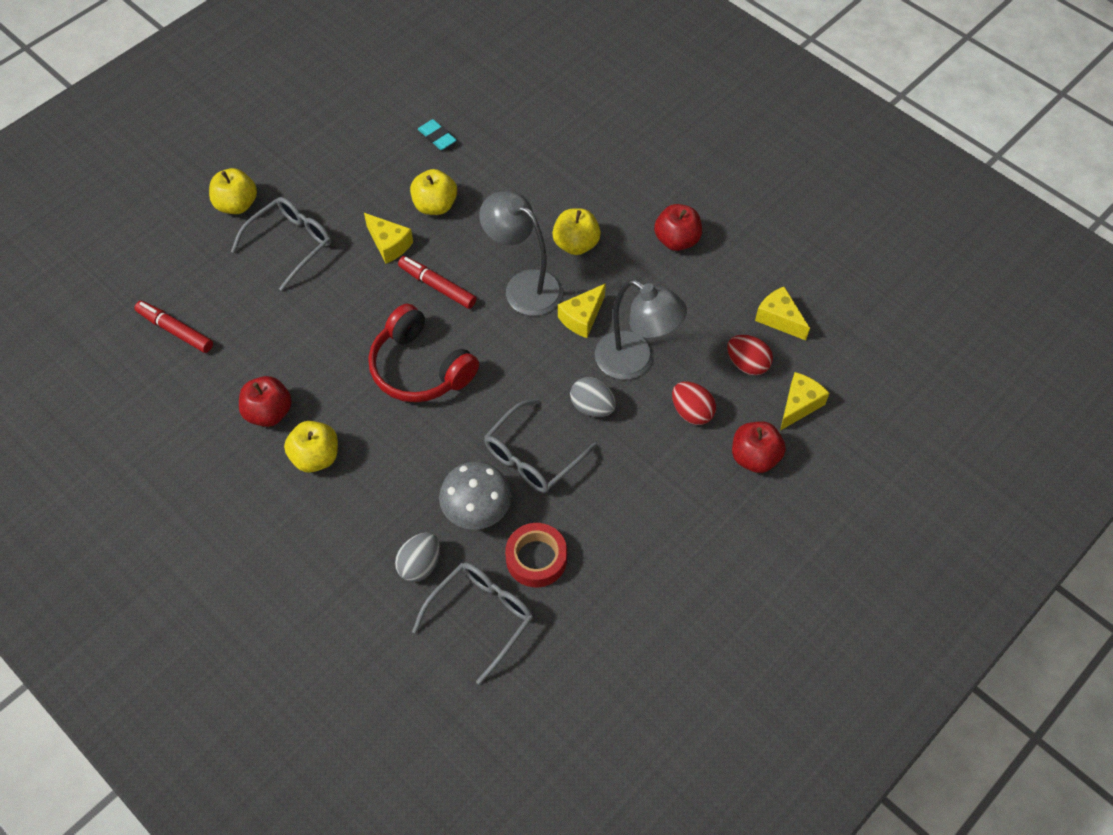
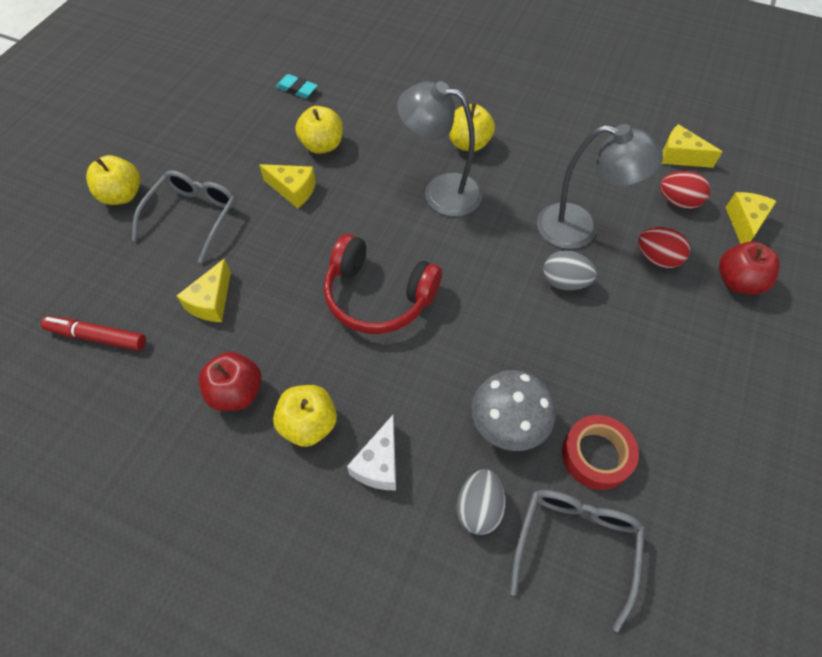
camera: 20 degrees left, 0 degrees up
(357, 506) = (379, 464): none -> white cheese
(437, 286) = (358, 215): red marker -> none
(533, 456) = (534, 348): grey glasses -> none
(582, 318) = (509, 204): yellow cheese -> yellow cheese (211, 302)
(676, 240) = (554, 117): red apple -> none

